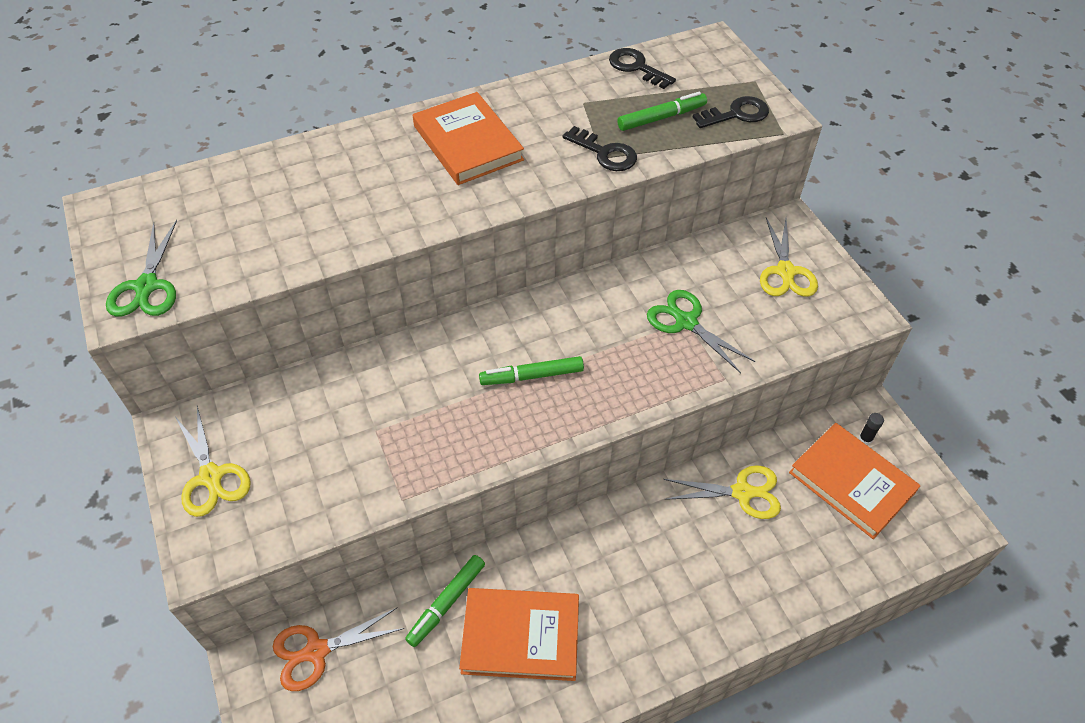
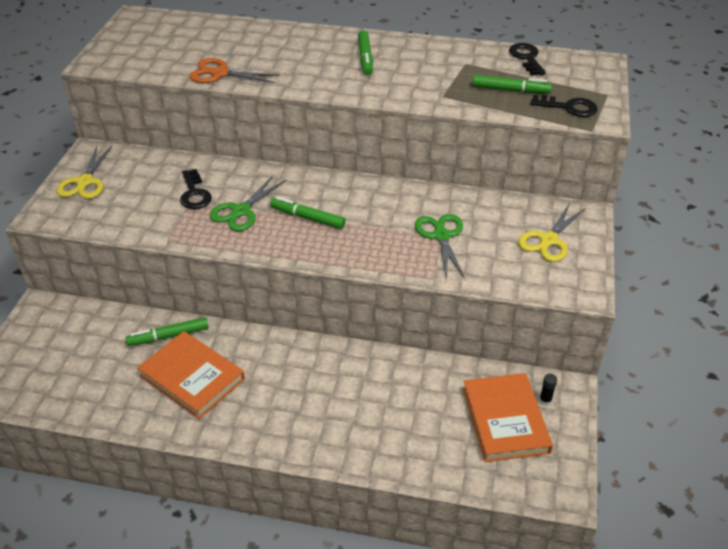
camera: 35 degrees right, 10 degrees down
(147, 286) = (117, 57): green scissors -> green scissors (241, 211)
(317, 651) = (78, 319): orange scissors -> orange scissors (220, 73)
(468, 143) = (365, 58): orange book -> green marker
(605, 153) = (447, 94): black key -> black key (194, 194)
(742, 492) = (415, 382): yellow scissors -> none

